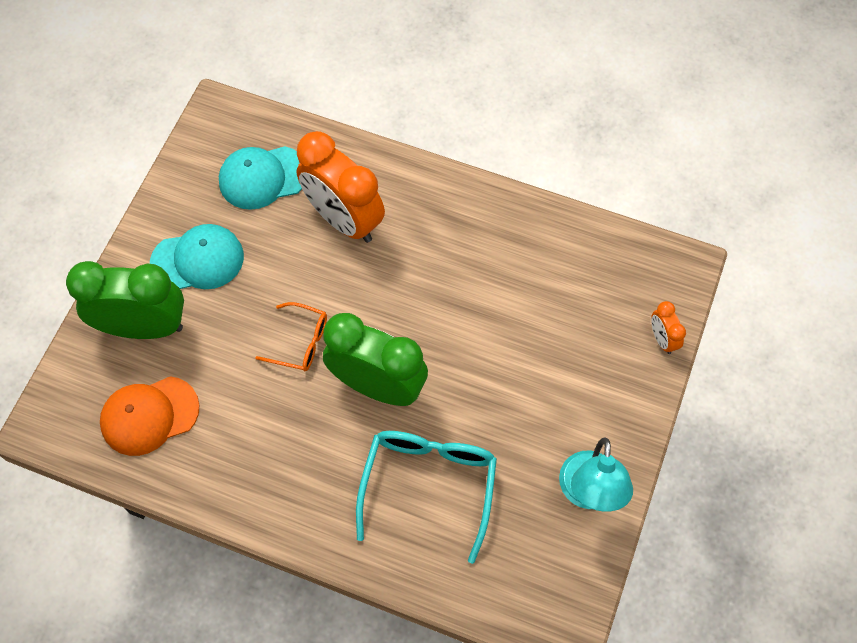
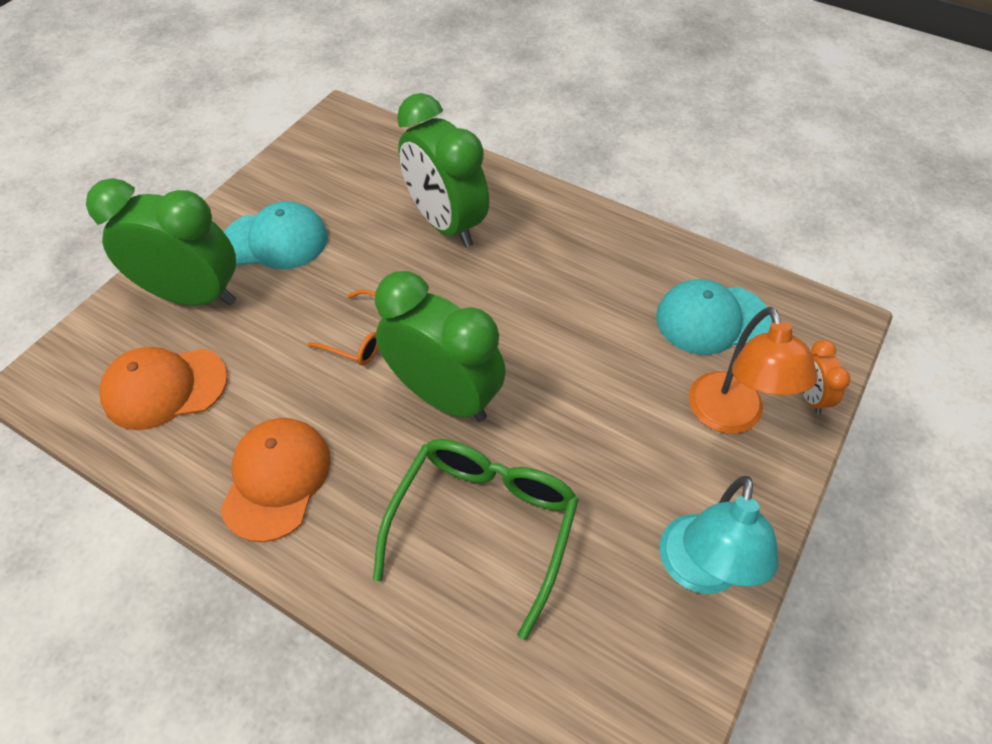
camera: 10 degrees right, 10 degrees down
(263, 177) = (369, 176): turquoise cap -> turquoise cap (712, 319)
(263, 476) = (276, 479): none -> orange cap
(344, 219) = (446, 224): orange clock -> green clock
(429, 485) = (484, 524): turquoise glasses -> green glasses
(602, 367) = (730, 417): none -> orange lamp

